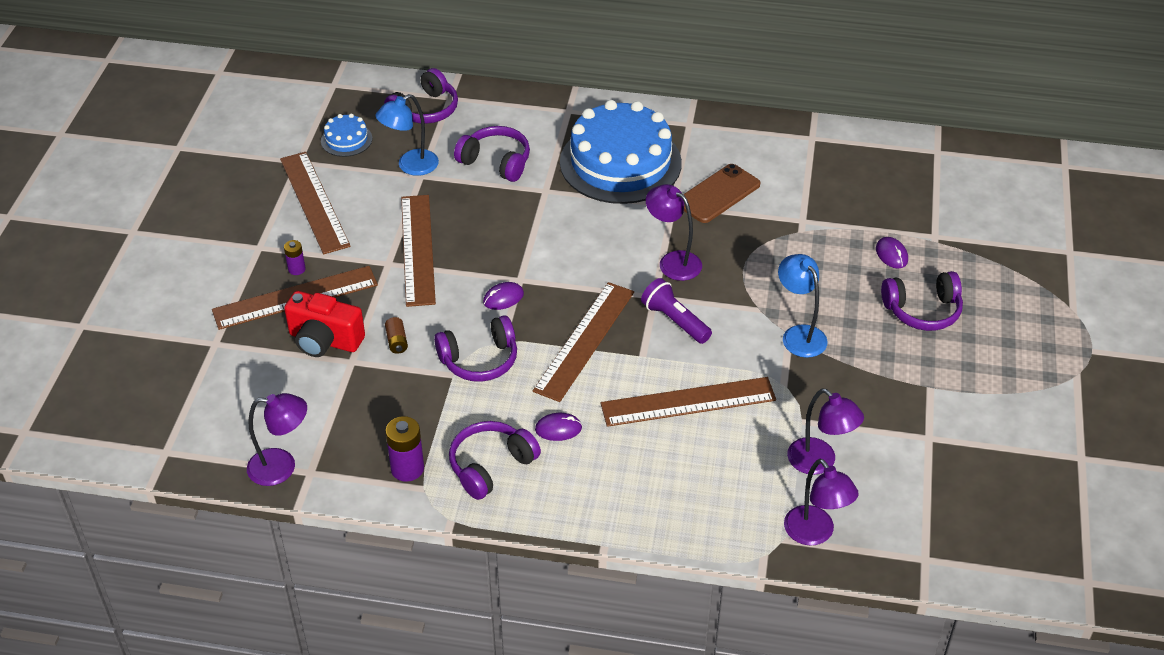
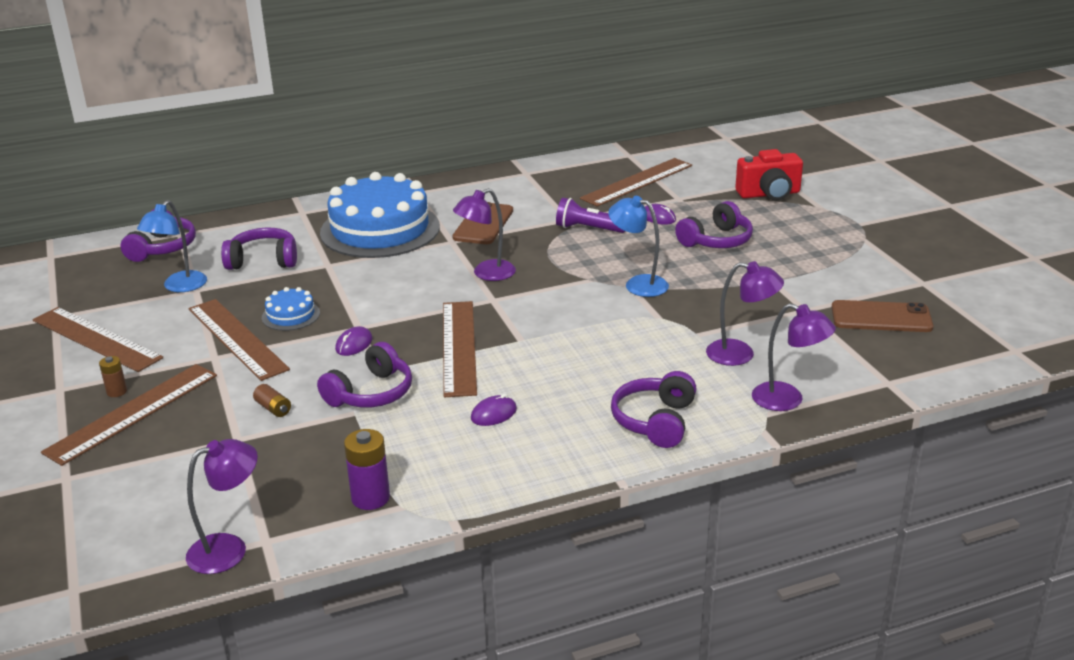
camera: 30 degrees left, 15 degrees down
(296, 269) = (117, 392): purple battery -> brown battery
(324, 340) = (193, 433): red camera -> red camera (769, 194)
(346, 140) = (95, 288): blue cake -> blue cake (291, 315)
(491, 466) = (454, 464): purple headphones -> purple headphones (655, 421)
(672, 261) = (486, 274): purple lamp -> purple lamp turned 45 degrees counterclockwise
(675, 321) = (526, 309): purple flashlight -> purple flashlight (588, 229)
(688, 402) = (591, 355): brown ruler -> brown ruler (637, 182)
(994, 481) = (881, 317): none -> brown phone

